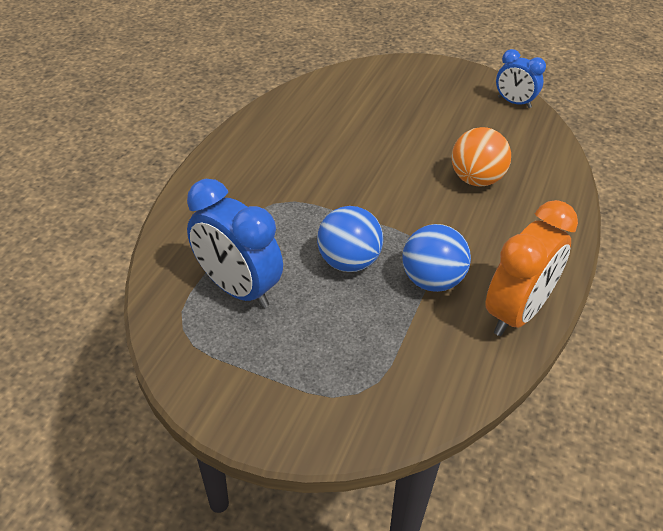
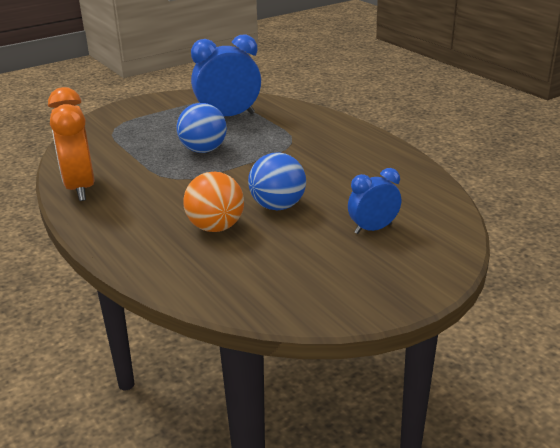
camera: 125 degrees right, 15 degrees down
(432, 280) = (148, 170): blue ball -> blue ball (277, 206)
(514, 102) = (303, 306): blue clock -> blue clock (373, 229)

